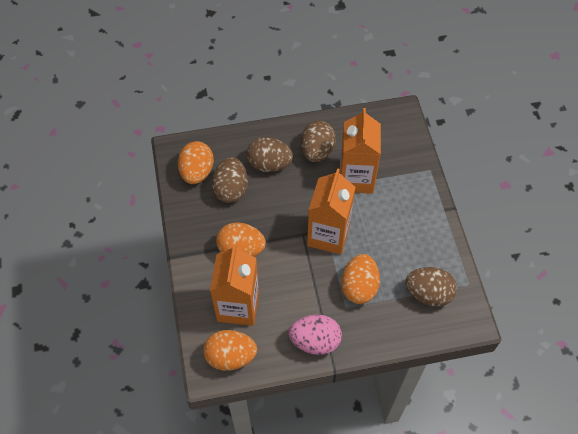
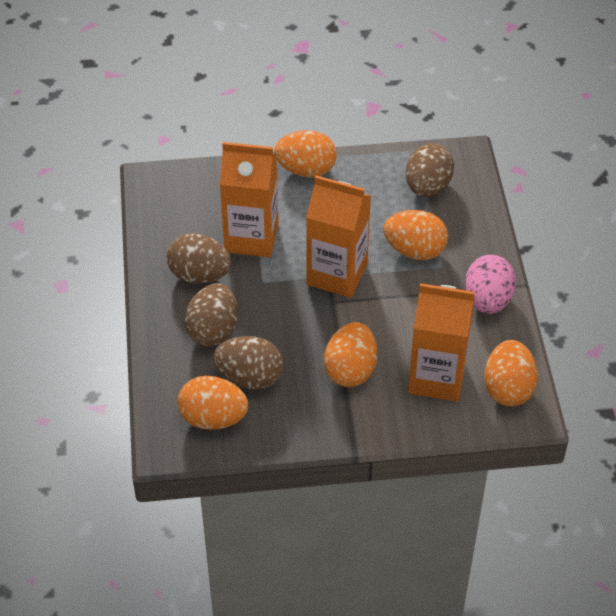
camera: 85 degrees left, 10 degrees down
(430, 207) = (306, 170): none -> orange egg

